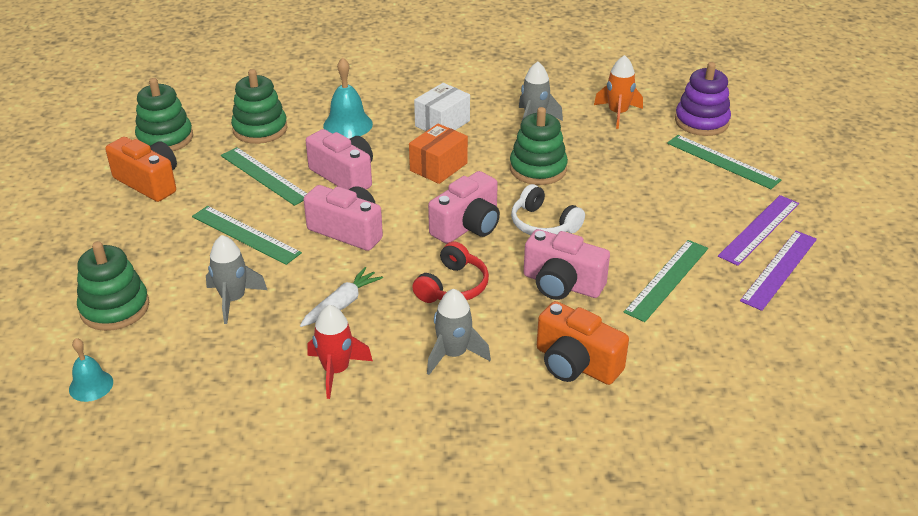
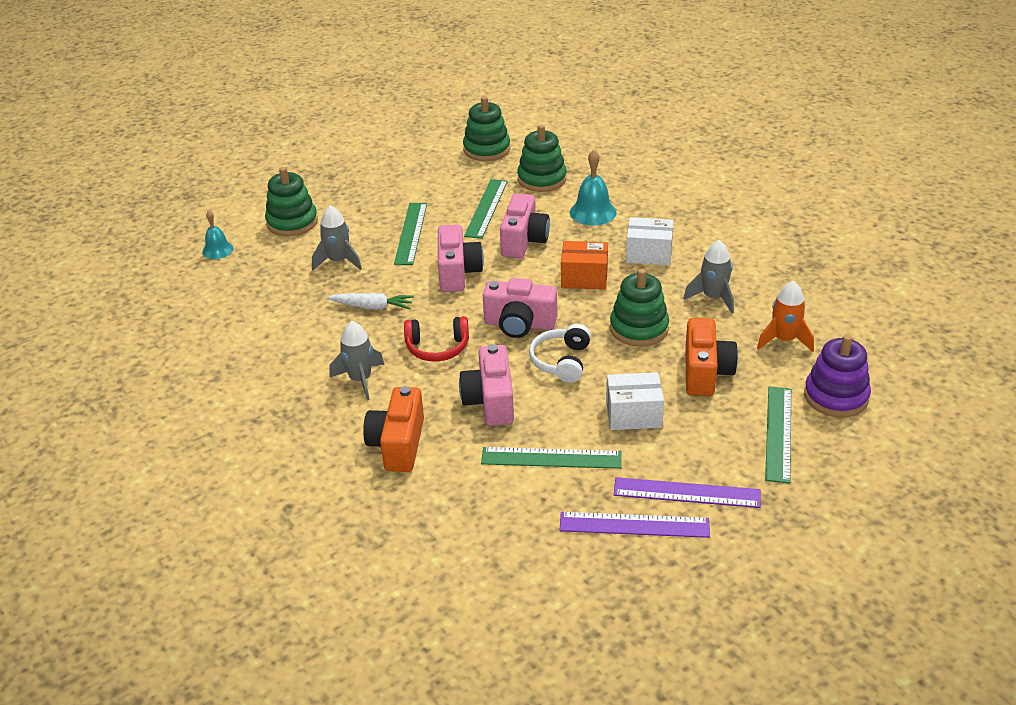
camera: 60 degrees right, 0 degrees up
(149, 182) = (430, 169): orange camera -> orange camera (705, 372)
(336, 370) = (302, 335): red rocket -> none
(646, 216) = (633, 415): none -> white box

